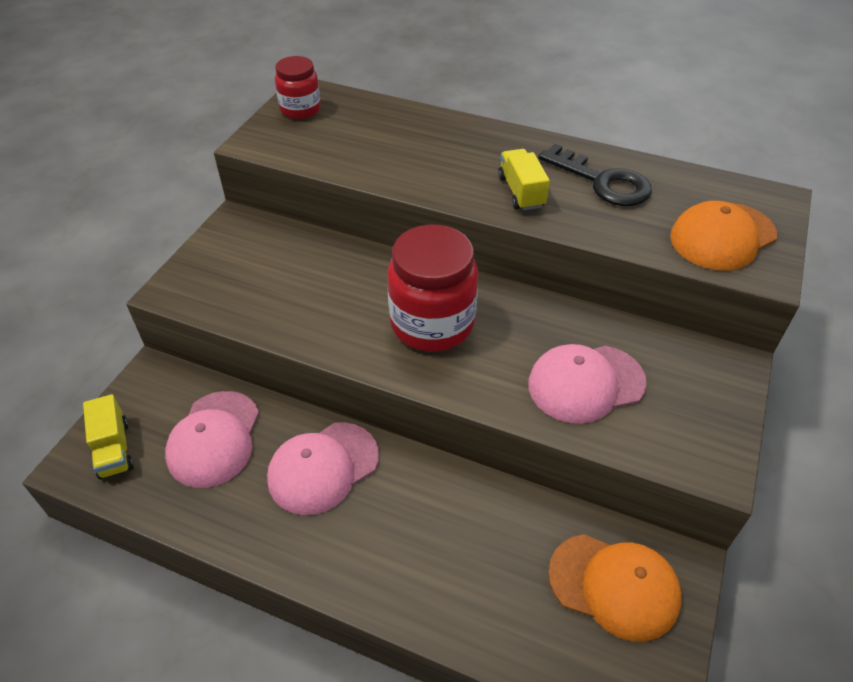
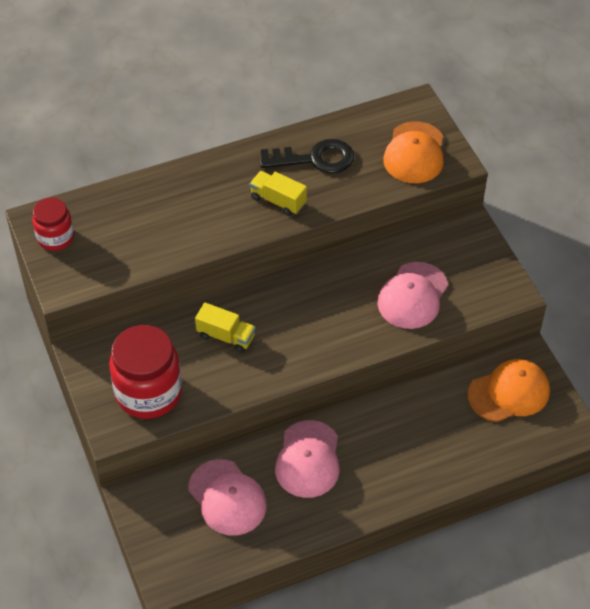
camera: 45 degrees left, 5 degrees up
(114, 449) = (177, 553): yellow truck -> yellow truck (226, 336)
(432, 323) = (296, 325): red jar -> red jar (148, 393)

